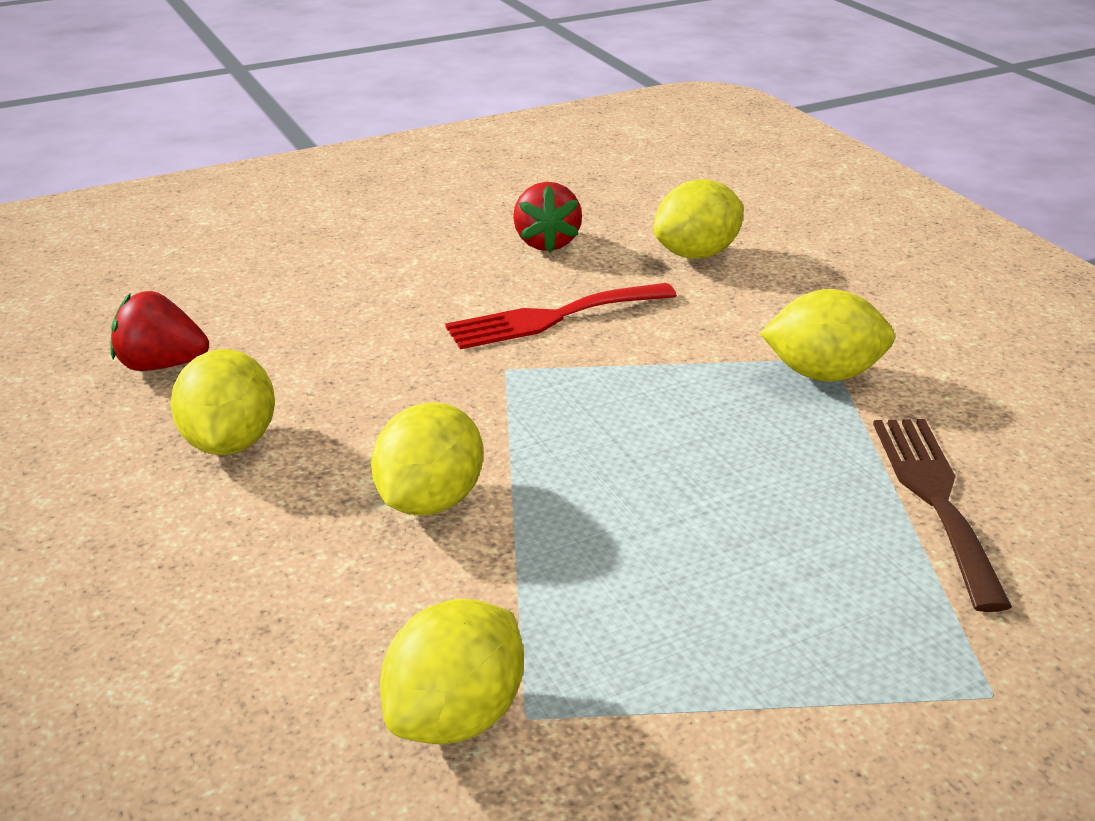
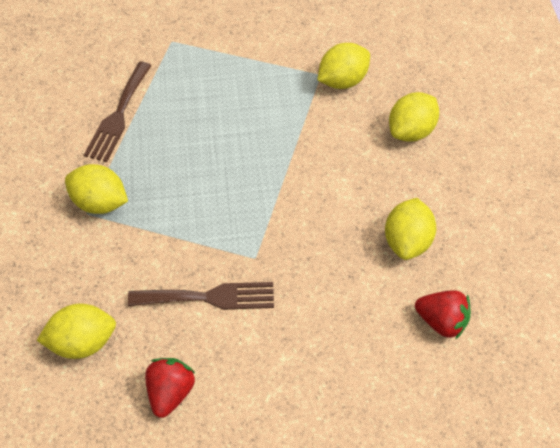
camera: 160 degrees left, 25 degrees up
(430, 501) = (323, 175): yellow lemon -> yellow lemon (410, 131)
(552, 318) = (209, 297): red fork -> brown fork

